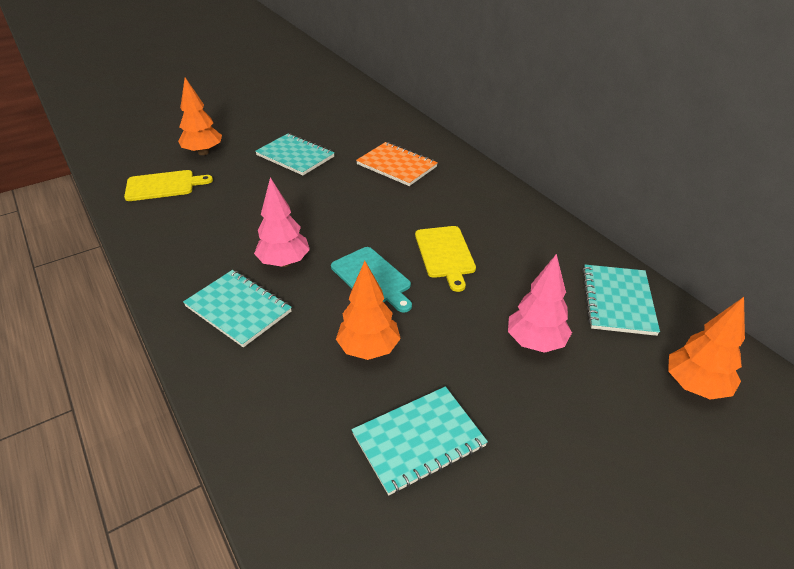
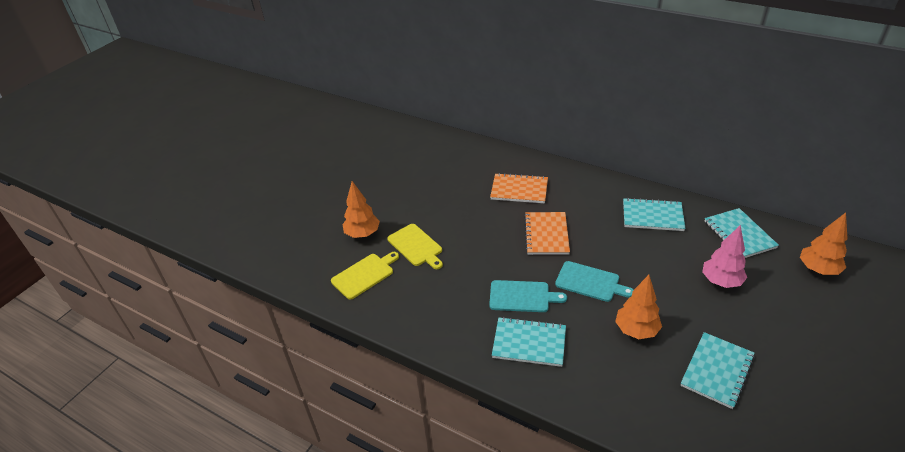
camera: 25 degrees left, 0 degrees up
(284, 262) = (522, 296): pink tree -> turquoise cutting board
(295, 156) = (438, 210): turquoise notebook -> turquoise notebook (652, 216)
(377, 215) = (546, 234): none -> orange notebook
(445, 254) = (616, 245): yellow cutting board -> yellow cutting board (416, 246)

